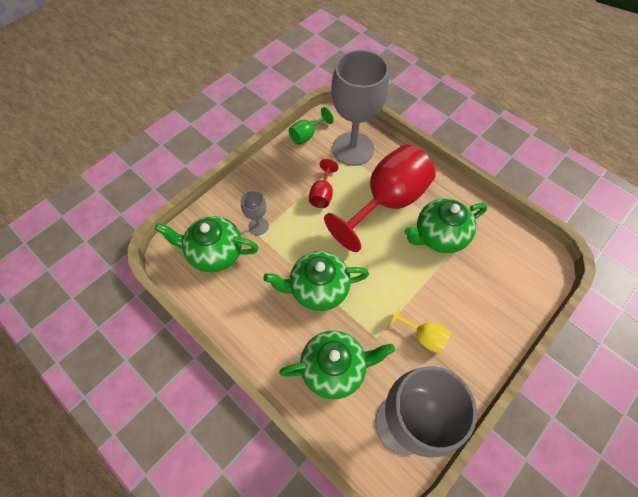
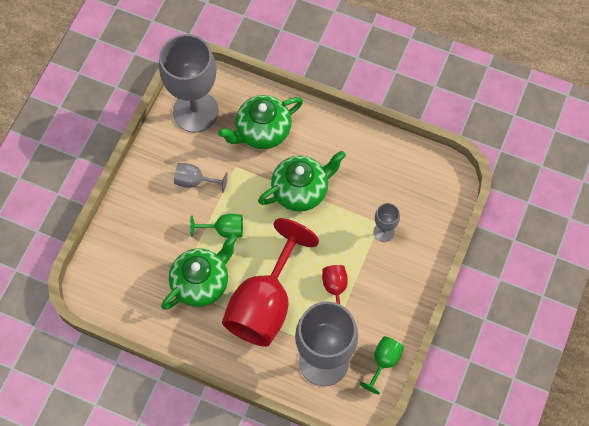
camera: 160 degrees right, 5 degrees up
(215, 253) = (411, 191): green teapot -> none
(406, 276) = (224, 230): none -> green goblet
(423, 336) = (195, 181): yellow goblet -> grey goblet

